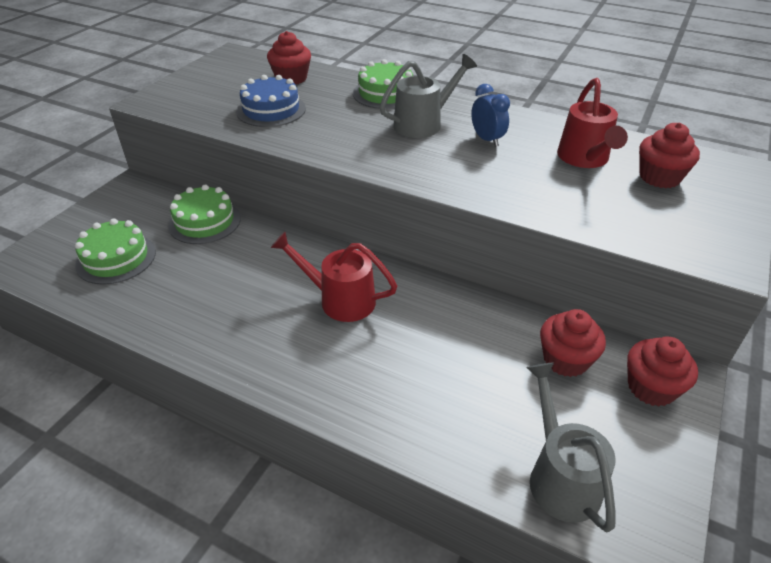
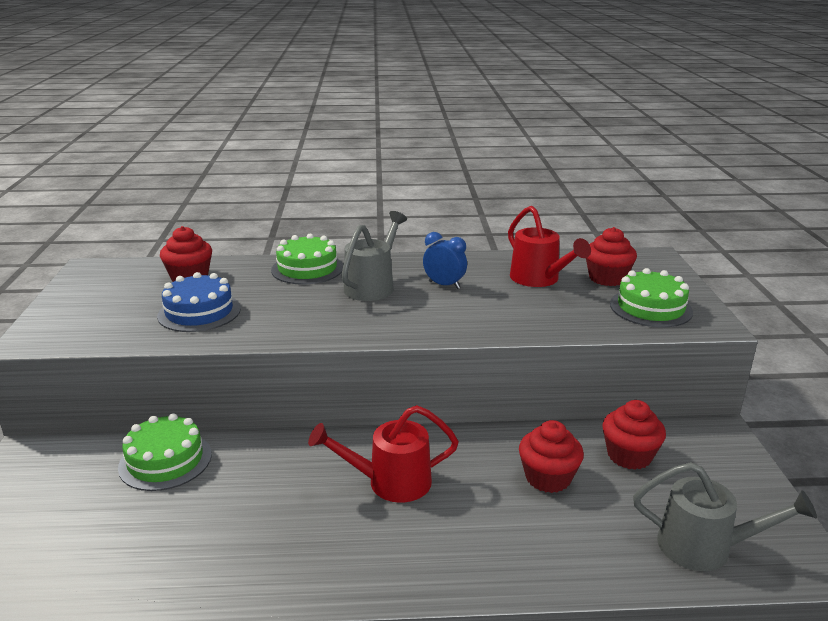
camera: 30 degrees left, 15 degrees down
(116, 258) = (83, 538): green cake -> green cake (650, 308)
(559, 475) = (706, 547): grey watering can -> grey watering can turned 150 degrees clockwise
(651, 387) = (707, 451): red cupcake -> red cupcake (548, 478)

